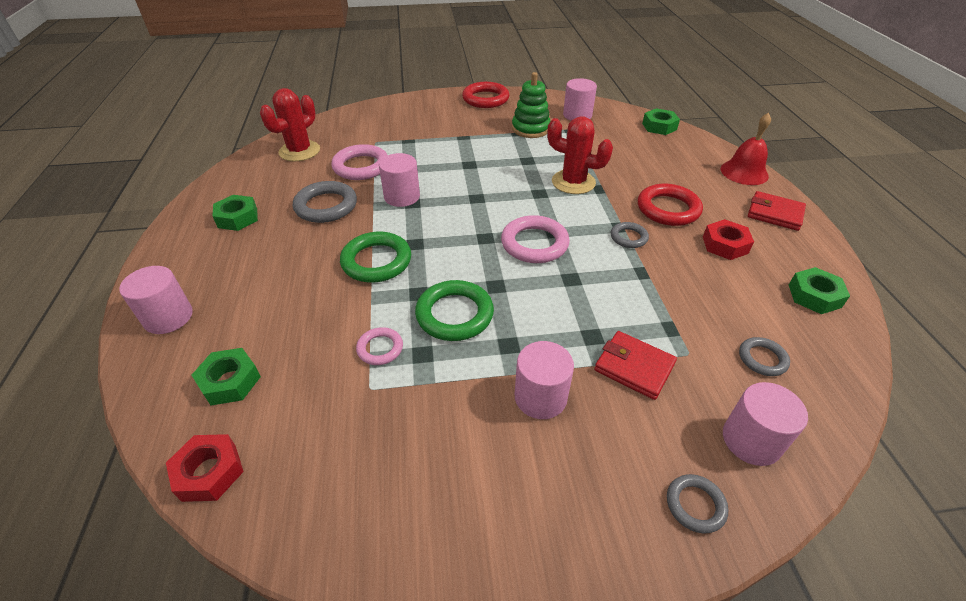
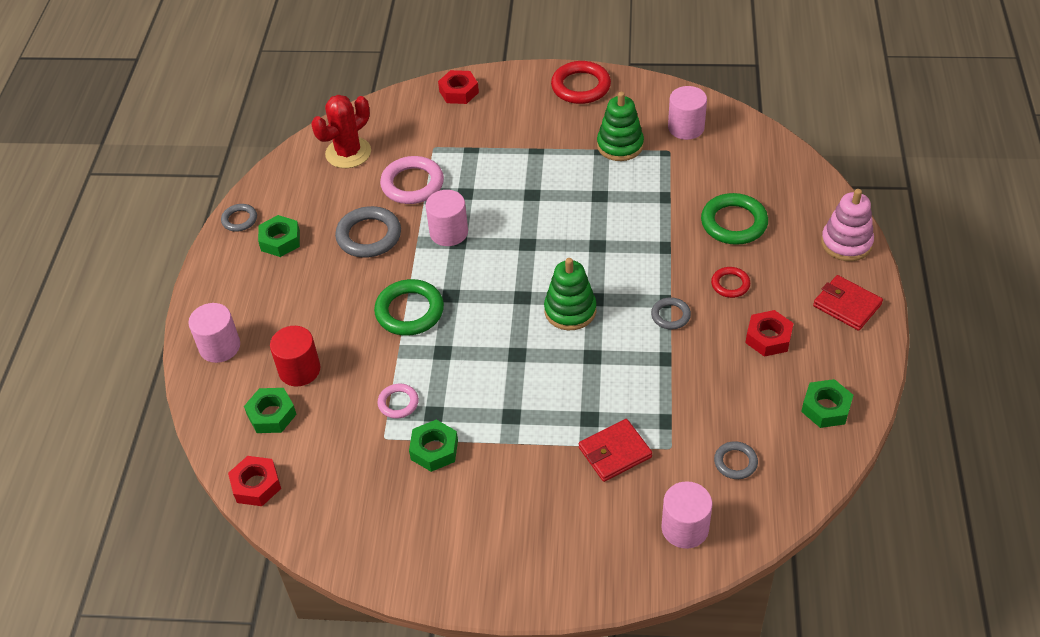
camera: 15 degrees right, 5 degrees up
(262, 329) = (299, 370): none -> red cylinder
(389, 108) = (459, 92): none -> red nut
(454, 314) = (471, 379): green ring -> green ring (734, 223)
(534, 244) = (570, 310): pink ring -> green stacking toy
(540, 397) = (524, 466): pink cylinder -> none
(573, 182) = (640, 234): red cactus -> none
(634, 367) = (615, 452): red wallet -> red wallet turned 75 degrees counterclockwise
(659, 126) = (780, 158): green nut -> green nut (434, 450)
(668, 209) = (730, 284): red ring -> red ring, size x0.56
(695, 505) = (614, 566): grey ring -> grey ring (239, 220)
(744, 172) = (846, 243): red bell -> pink stacking toy

